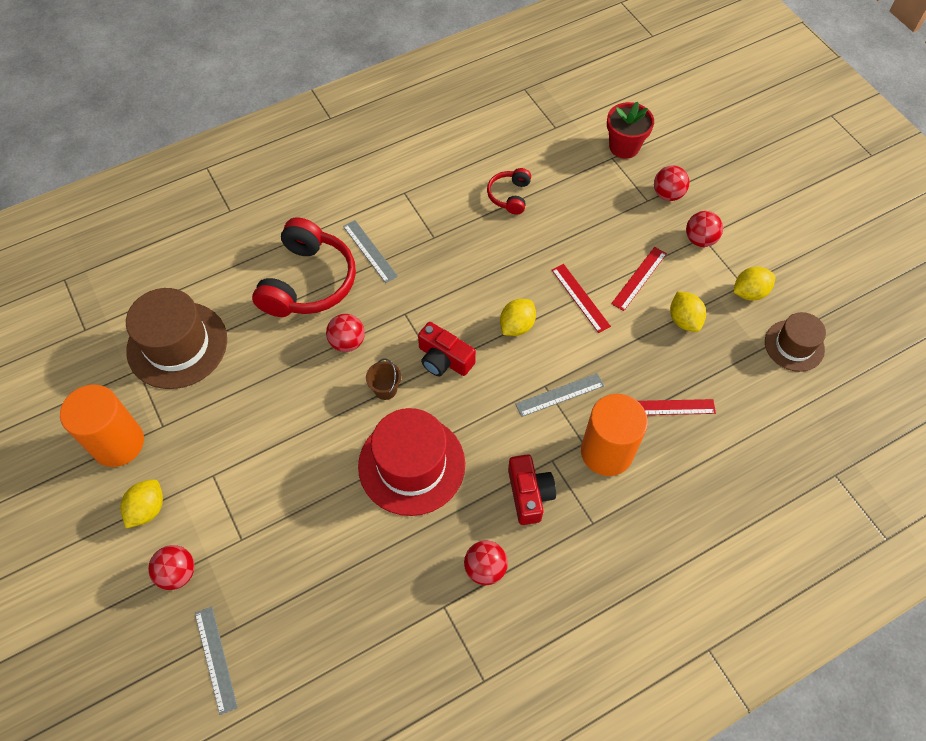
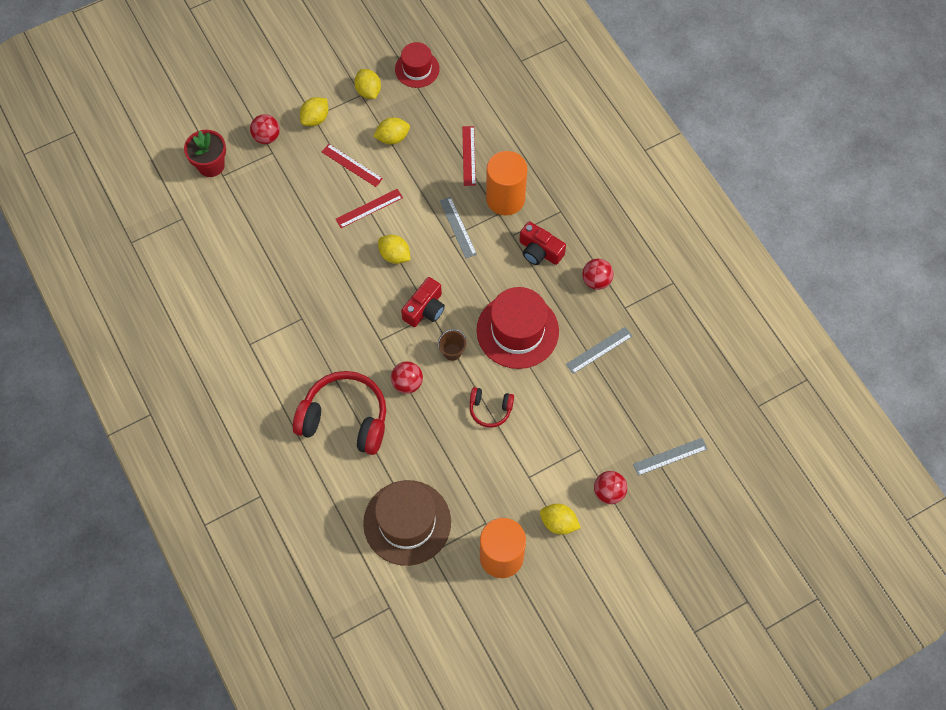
camera: 90 degrees left, 5 degrees up
(370, 251) = (314, 370): grey ruler -> grey ruler (599, 350)
(510, 196) = (260, 257): red headphones -> red headphones (490, 409)
(529, 494) = (539, 251): red camera -> red camera turned 135 degrees counterclockwise
(700, 239) = (315, 119): red ball -> yellow lemon
(794, 345) = (417, 69): brown hat -> red hat

